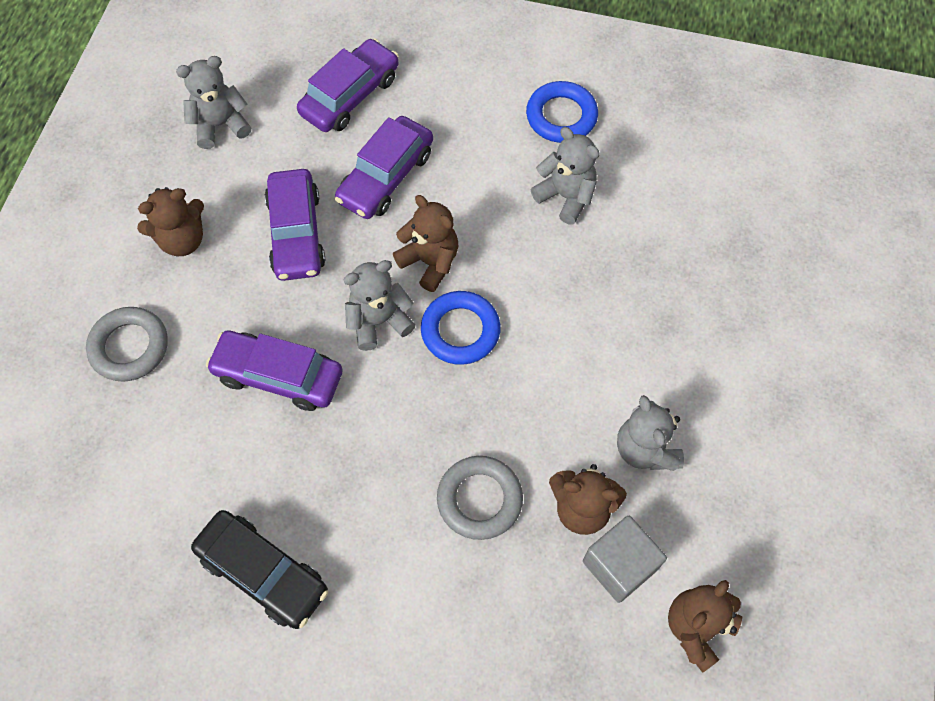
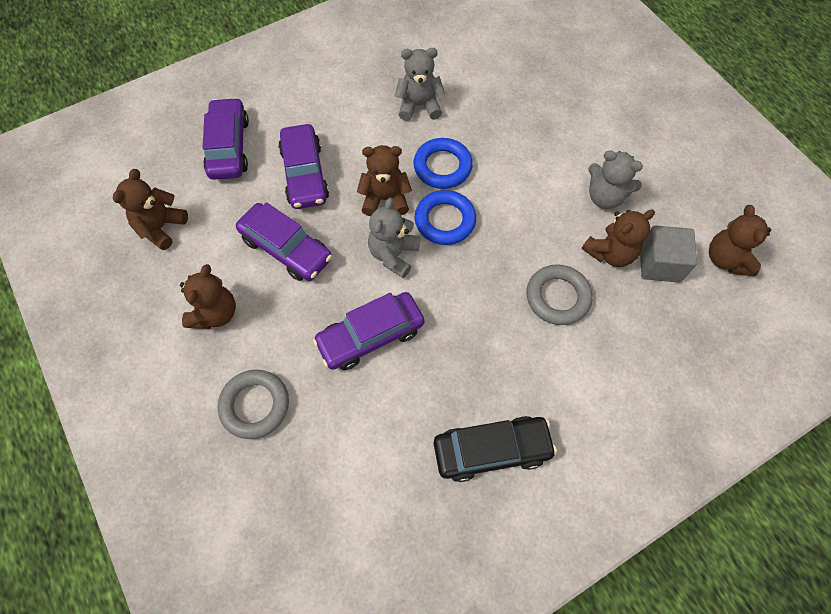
camera: 45 degrees left, 0 degrees up
(220, 125) = (161, 227): grey teddy bear -> brown teddy bear
(561, 116) = (368, 67): blue ring -> blue ring (442, 167)

